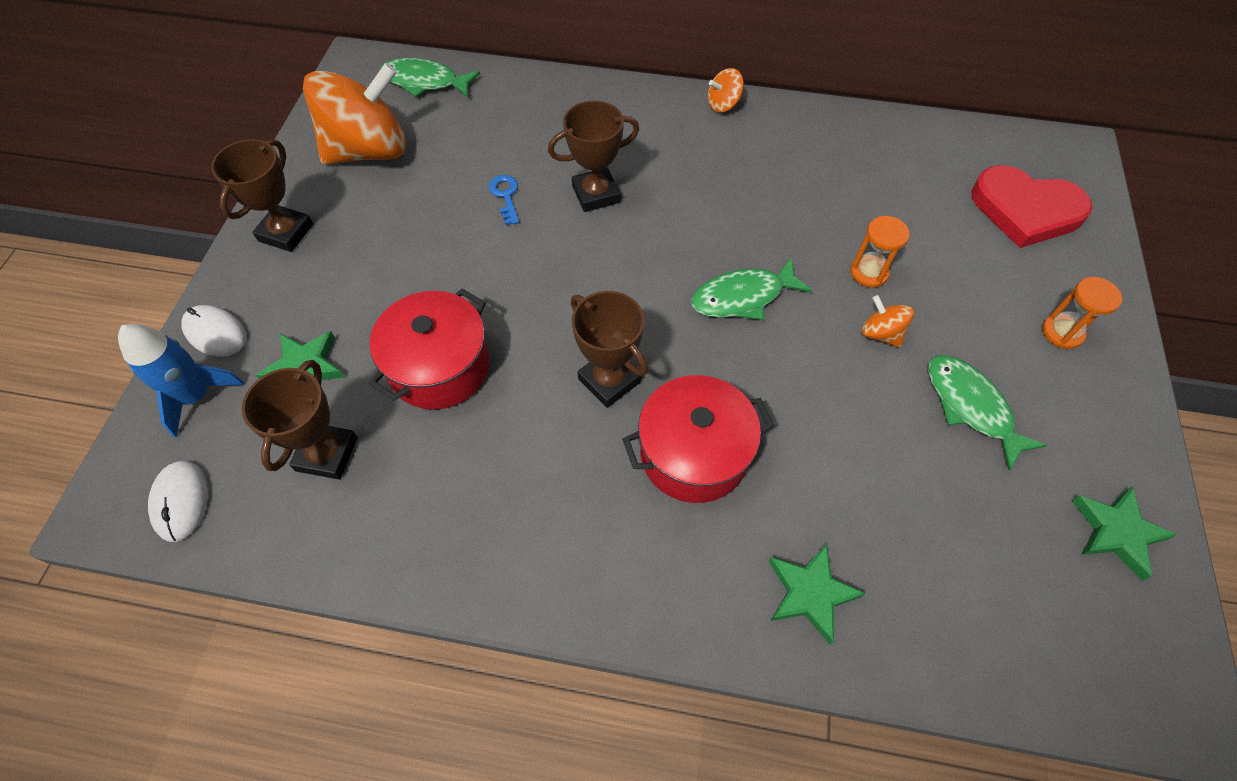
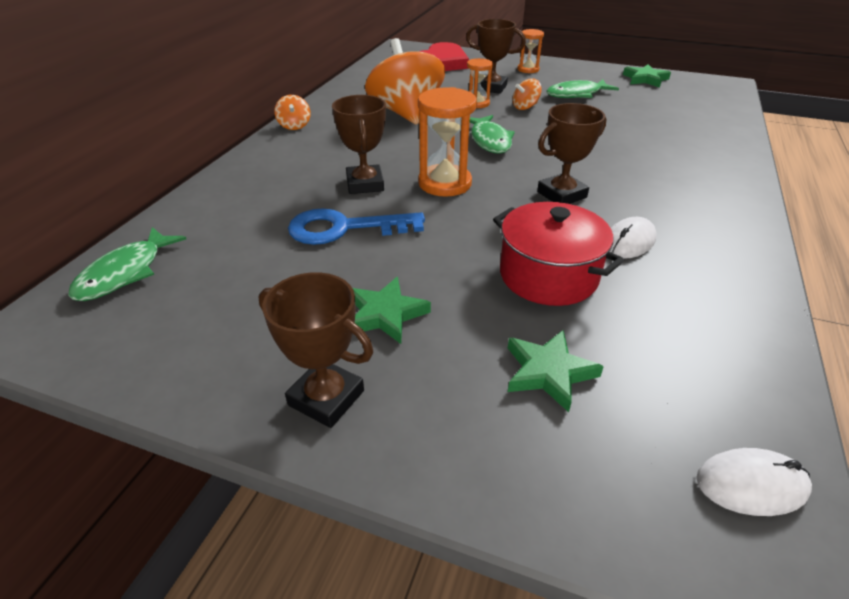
camera: 80 degrees left, 20 degrees down
(196, 396) = (594, 482): blue rocket -> none
(215, 333) = (488, 468): white mouse -> white mouse (629, 242)
(327, 454) = (657, 352): brown trophy -> brown trophy (491, 88)
(369, 151) = (217, 320): orange spinning top -> orange spinning top (406, 113)
(505, 196) = (344, 228): blue key -> blue key, size x2.02
(612, 263) = (445, 183): none -> orange hourglass
(693, 454) = (621, 170): red pot -> none
(810, 593) = (707, 148): green star -> green star (385, 314)

